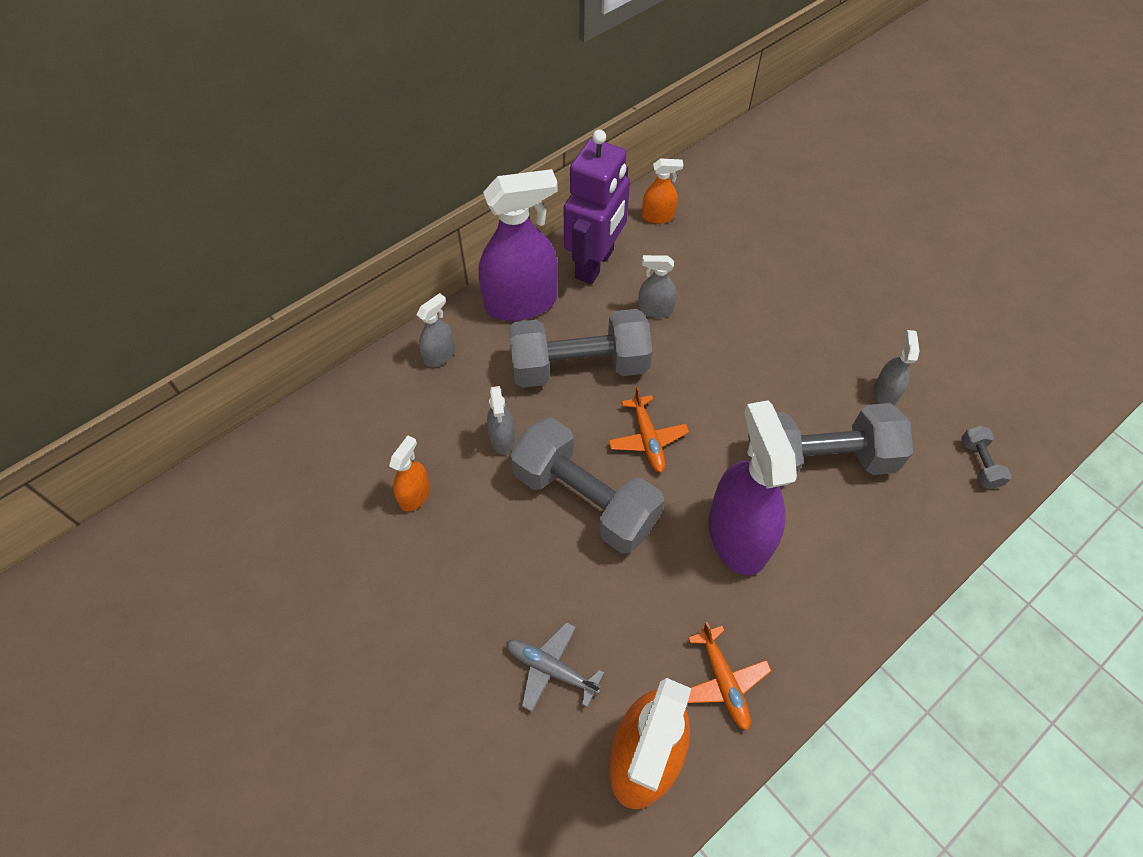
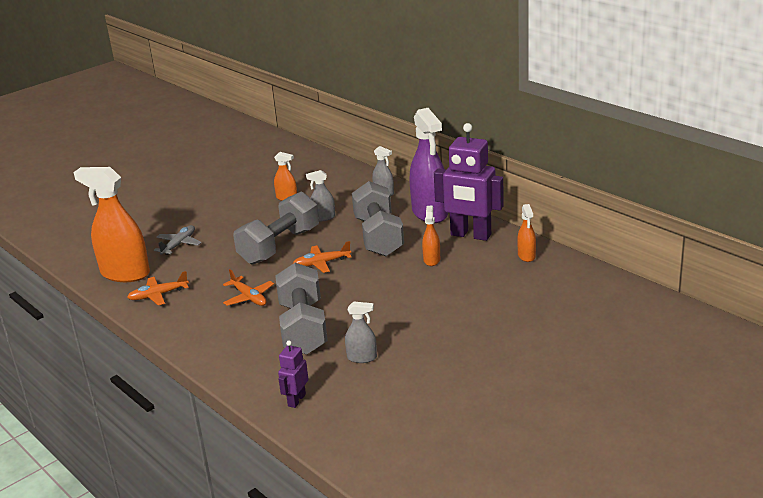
camera: 90 degrees right, 30 degrees down
(655, 309) = (431, 260): grey spray bottle -> orange spray bottle
(737, 536) = (249, 297): purple spray bottle -> orange plane
(979, 463) = (296, 400): grey dumbbell -> purple robot

